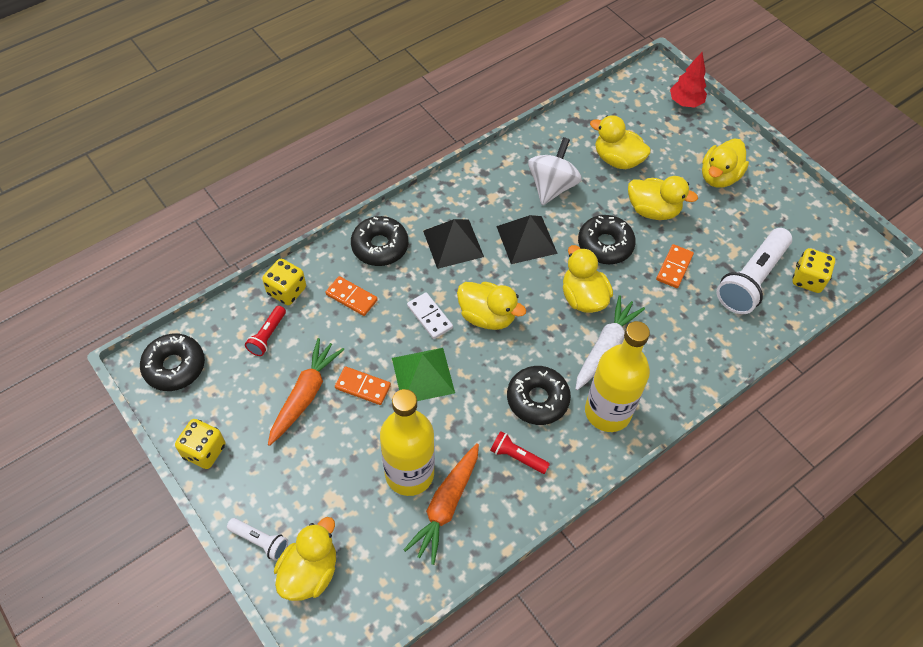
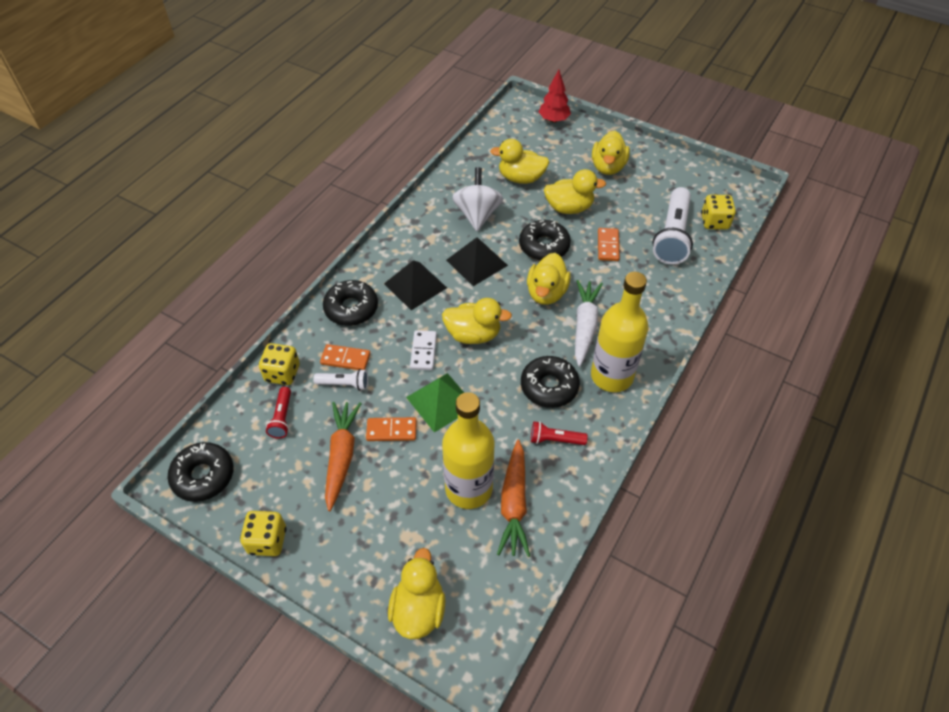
camera: 20 degrees left, 5 degrees down
(260, 541) = (358, 601): white flashlight -> white flashlight (344, 384)
(430, 317) = (423, 351): white domino -> white domino turned 60 degrees clockwise
(583, 297) = (546, 293): yellow duck -> yellow duck turned 120 degrees counterclockwise

